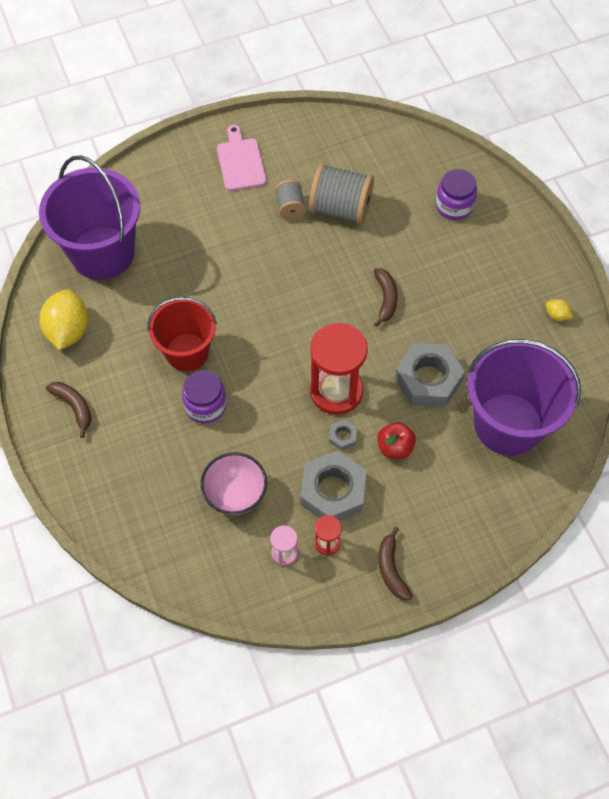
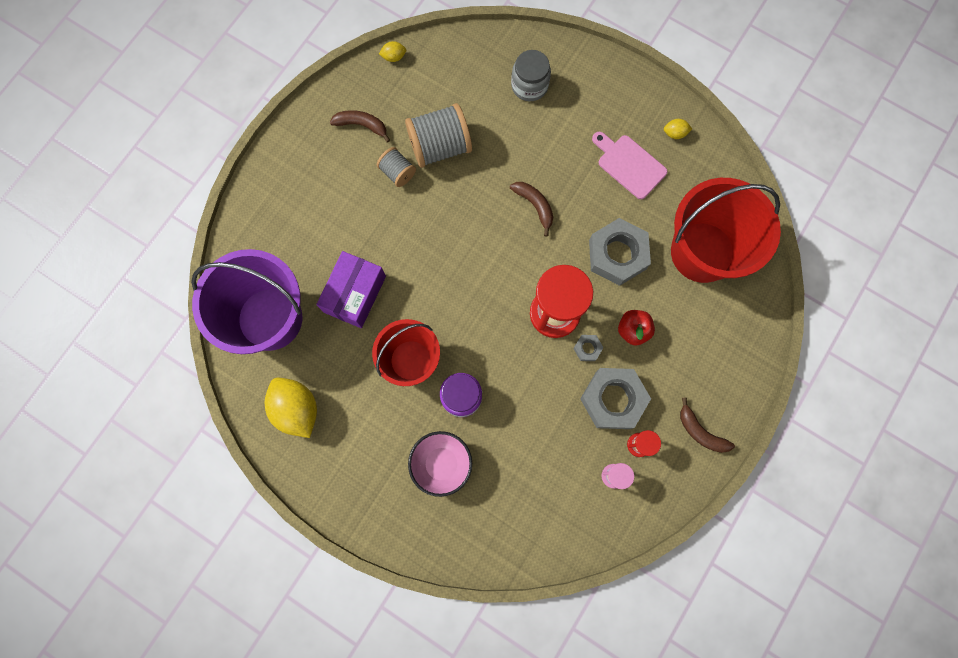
camera: 35 degrees left, 15 degrees up
(74, 407) = (355, 472): brown banana -> brown banana (362, 125)
(183, 275) = (354, 294): none -> purple box
(235, 494) = (541, 455): pink bowl -> pink bowl (441, 464)
(240, 162) = (323, 156): pink cutting board -> pink cutting board (629, 165)
(355, 123) = (394, 57): none -> yellow lemon
(454, 206) = (529, 85): purple jar -> grey jar
(508, 424) = (702, 252): purple bucket -> red bucket

